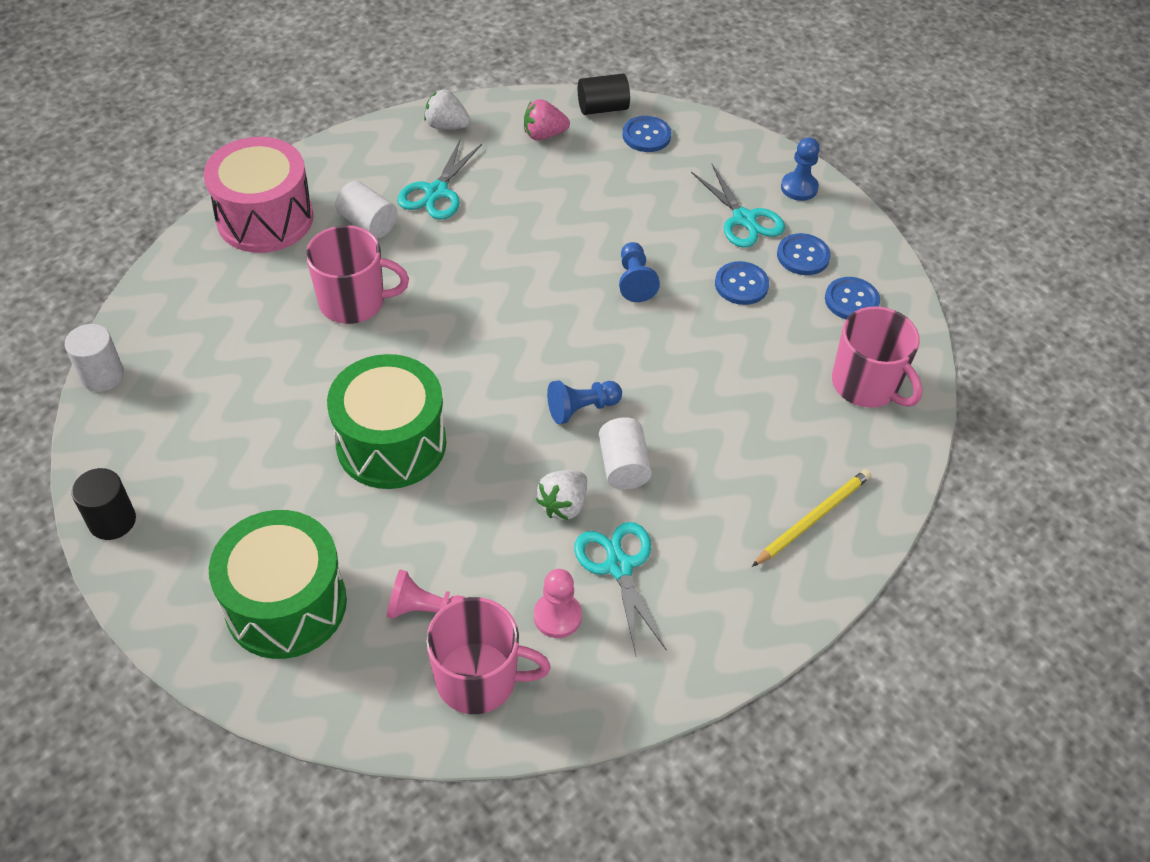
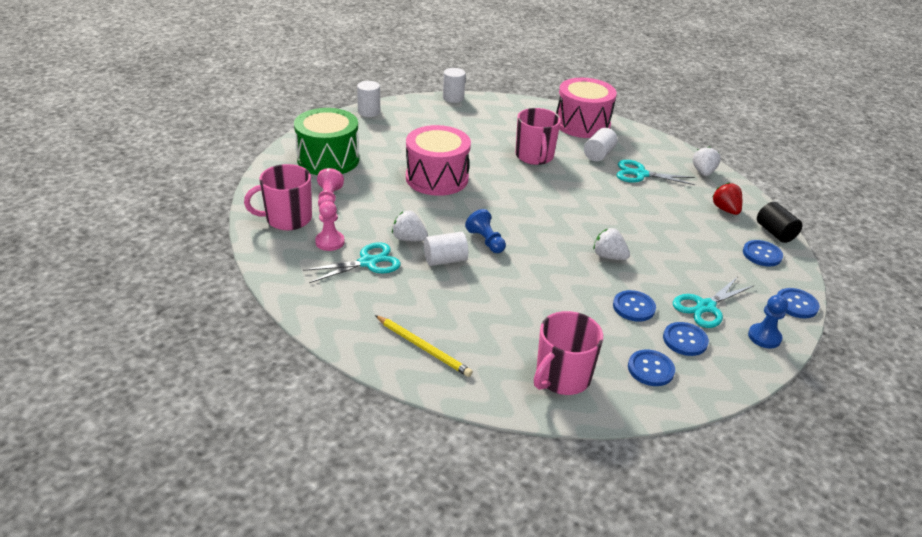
camera: 80 degrees right, 15 degrees down
(112, 521) = (369, 112): black cylinder -> white cylinder
(391, 443) = (437, 178): green drum -> pink drum
(478, 679) = (287, 219): pink mug -> pink mug turned 75 degrees clockwise
(544, 135) = (725, 210): pink strawberry -> red strawberry
(635, 281) = (609, 256): blue pawn -> white strawberry
(743, 141) = (796, 304): none -> blue button

